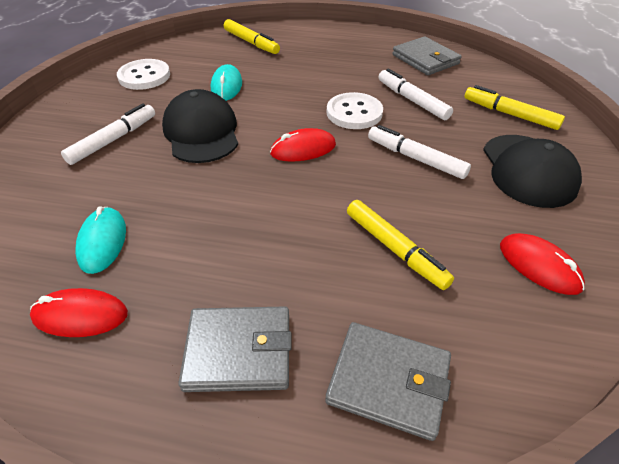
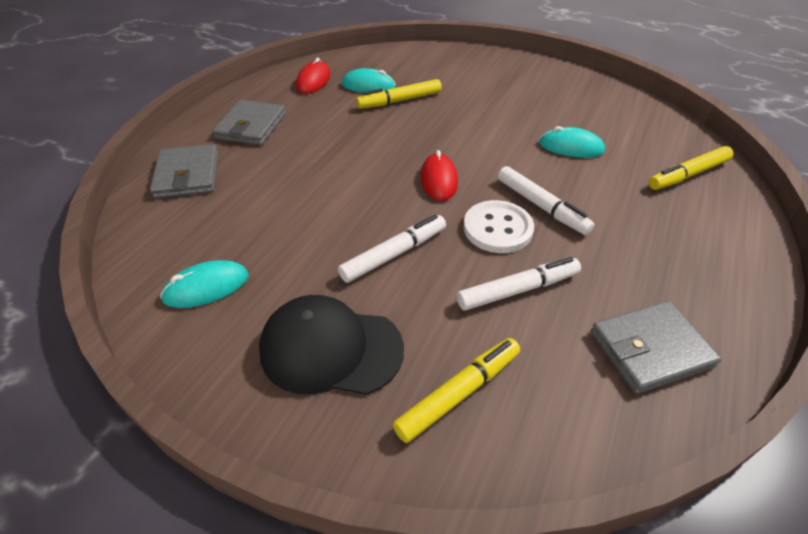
camera: 105 degrees right, 0 degrees up
(113, 140) = (485, 88): white marker -> white marker (541, 206)
(144, 76) = (595, 102): white button -> none
(201, 132) = (485, 127): black cap -> none
(388, 381) = (187, 175): grey wallet -> grey wallet turned 45 degrees counterclockwise
(395, 249) = (283, 205): yellow marker -> yellow marker (399, 101)
(539, 266) = (206, 287): red mouse -> turquoise mouse

